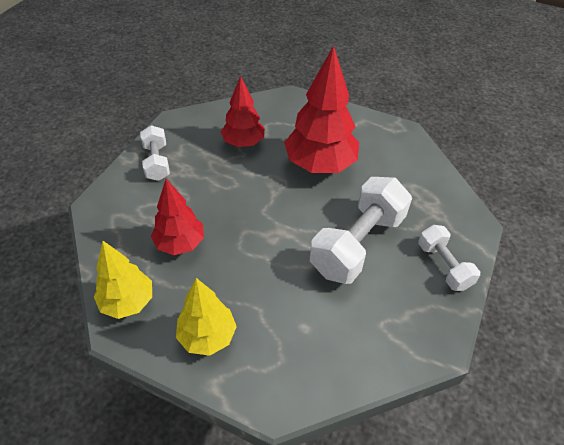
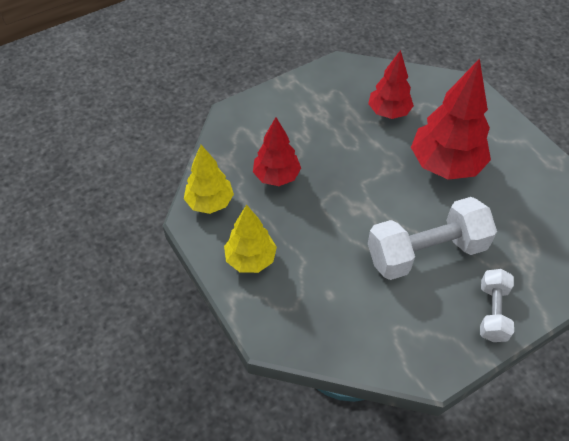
camera: 35 degrees right, 5 degrees up
(157, 162) = (302, 97): white dumbbell -> none

